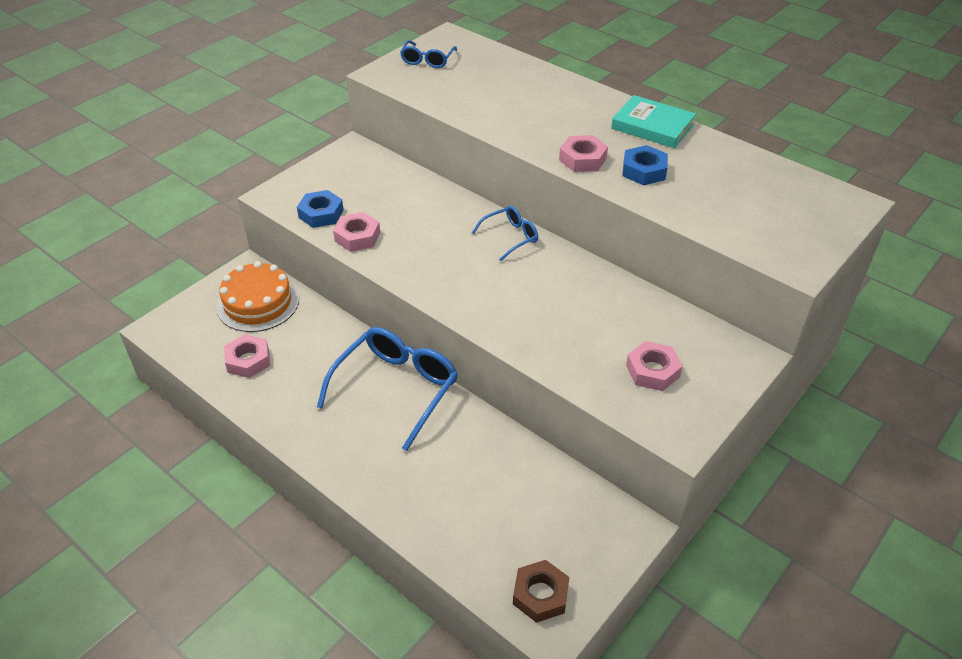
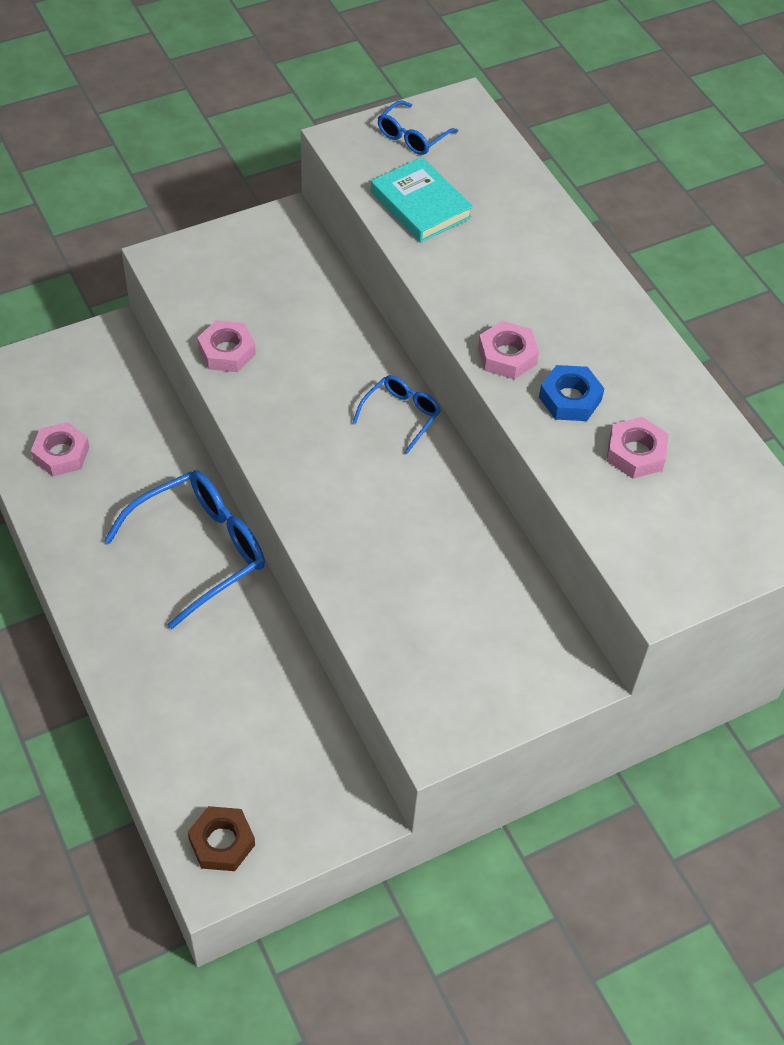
camera: 20 degrees right, 10 degrees up
(258, 303) = (105, 383): orange cake -> none
(321, 214) = (202, 304): blue nut -> none
(510, 237) = (401, 415): blue glasses -> blue glasses turned 45 degrees counterclockwise
(652, 126) = (626, 335): turquoise book -> turquoise book (420, 205)
(652, 371) = (454, 650): pink nut -> pink nut (635, 453)

